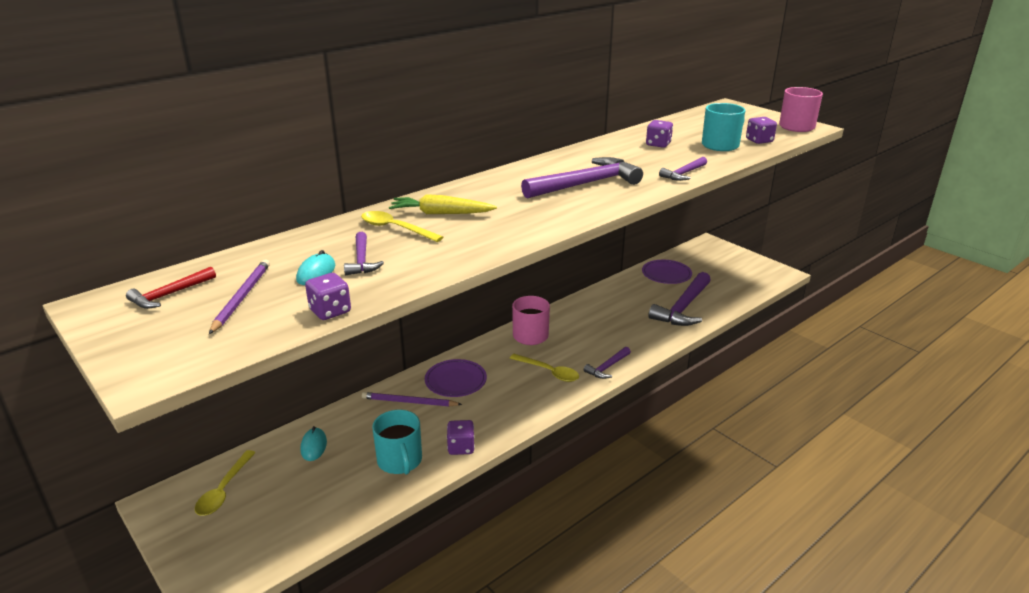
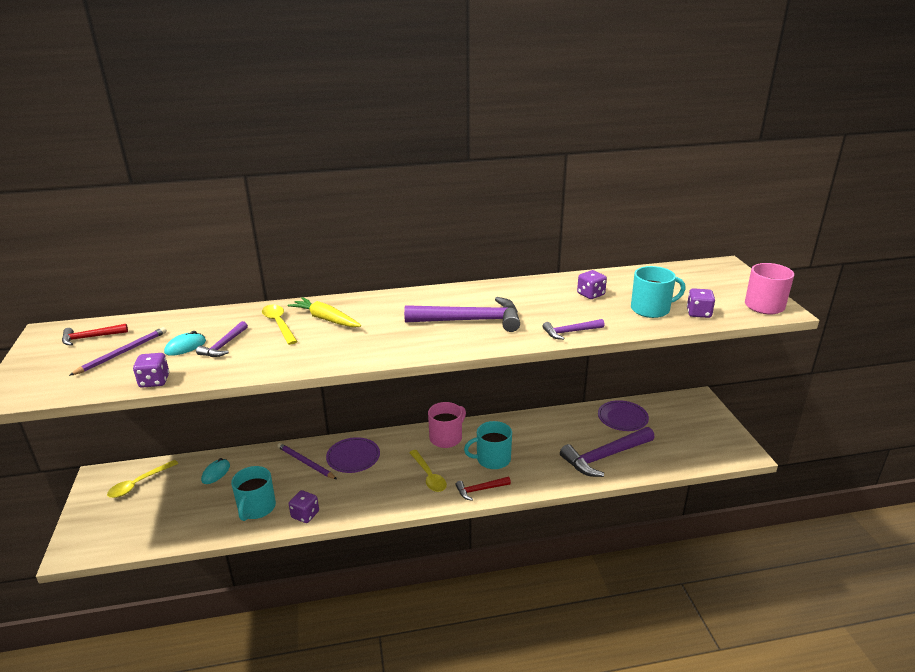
camera: 30 degrees right, 0 degrees up
(591, 339) = (492, 459): none -> turquoise mug
(607, 367) = (480, 490): purple hammer -> red hammer

